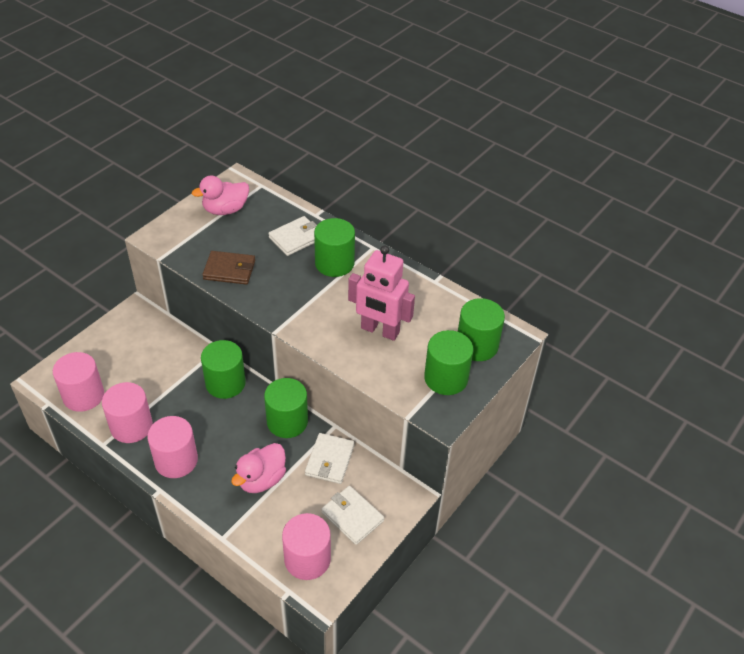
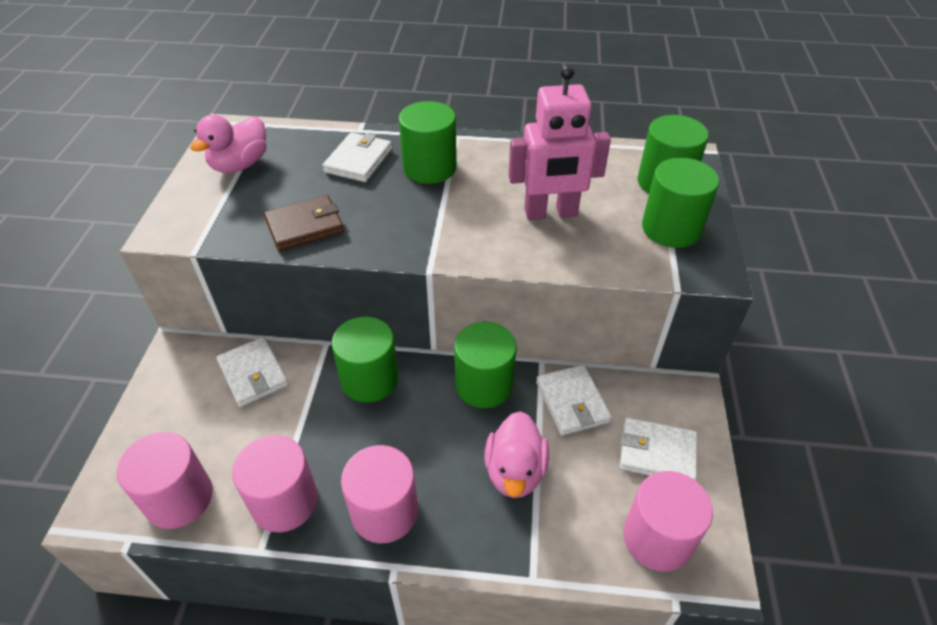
camera: 30 degrees left, 0 degrees up
(165, 346) = (253, 374): none -> white wallet

